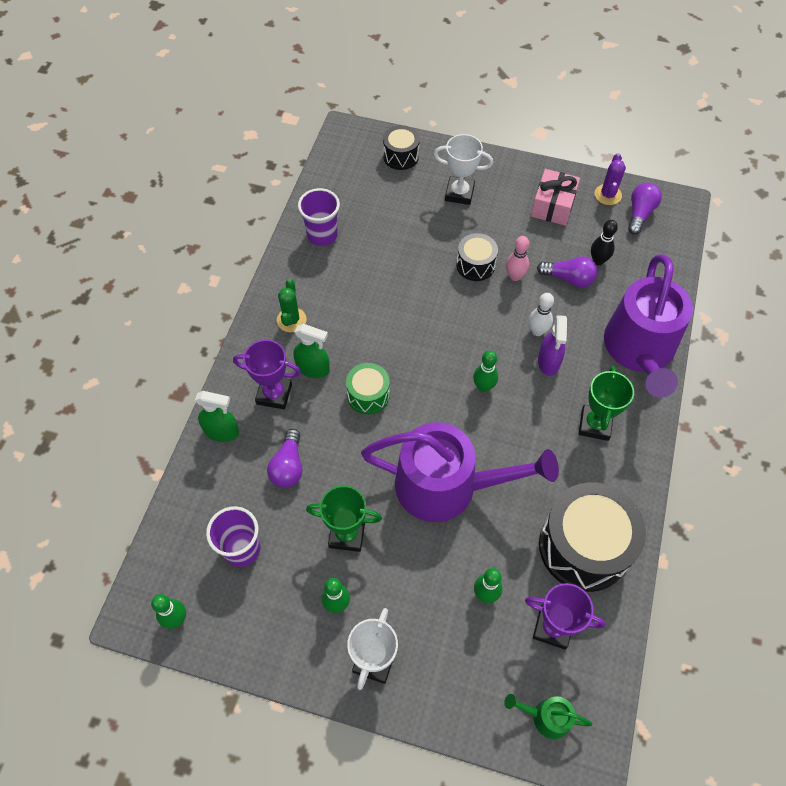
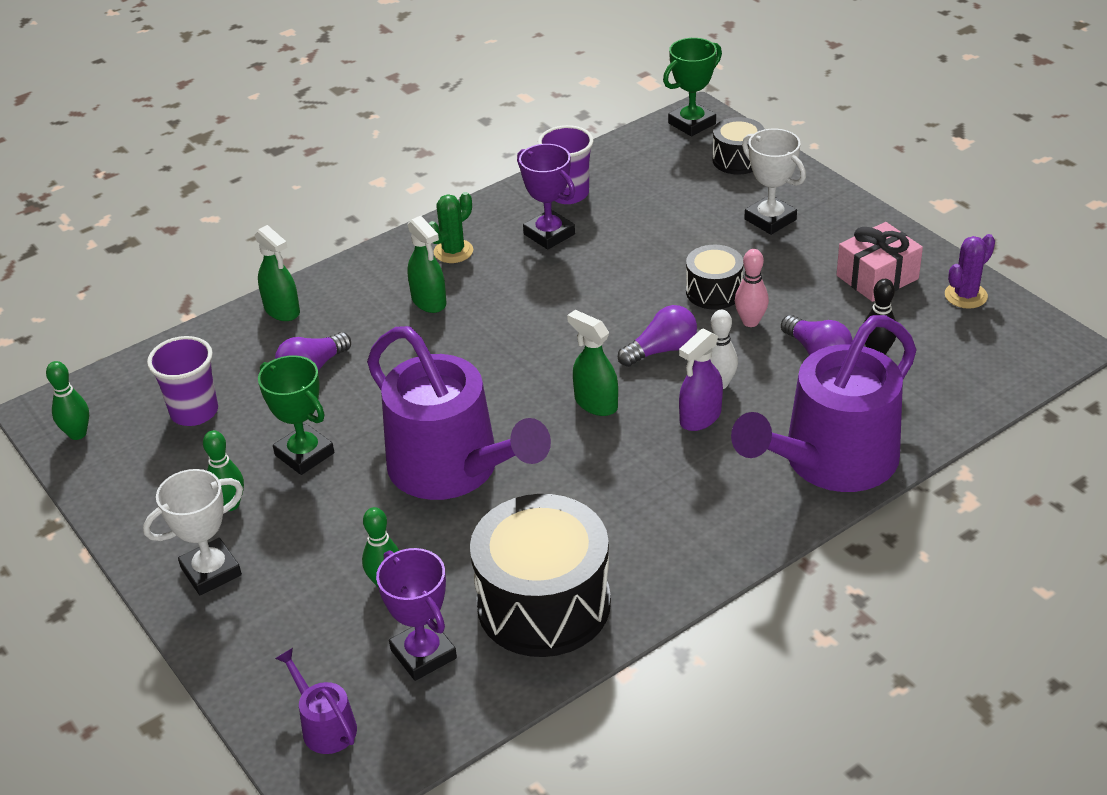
camera: 40 degrees right, 20 degrees down
(274, 394) = (366, 304): purple trophy -> purple trophy (549, 234)
(368, 395) = (460, 350): green drum -> none
(483, 387) = (595, 403): green bowling pin -> green spray bottle
(546, 717) = (325, 726): green watering can -> purple watering can
(595, 425) = (689, 502): green trophy -> green trophy (692, 123)
(640, 213) = (990, 331): purple light bulb -> purple light bulb (662, 350)

